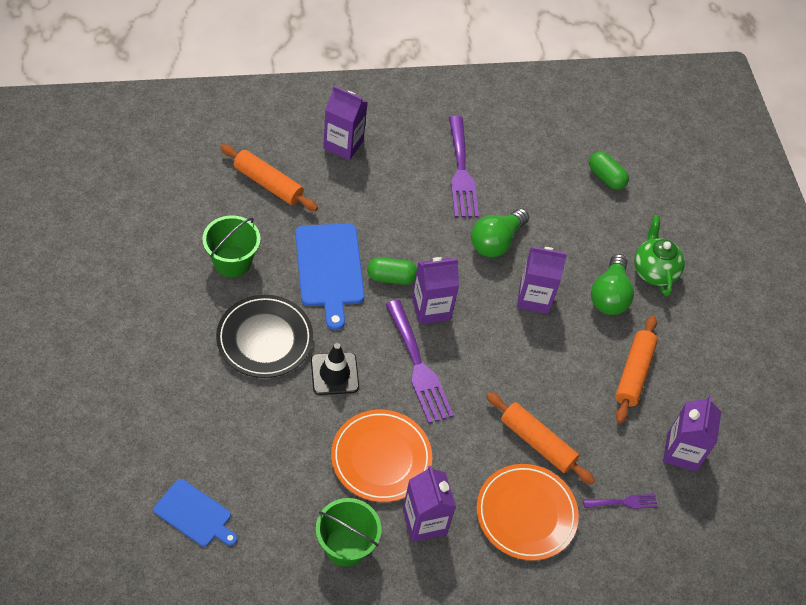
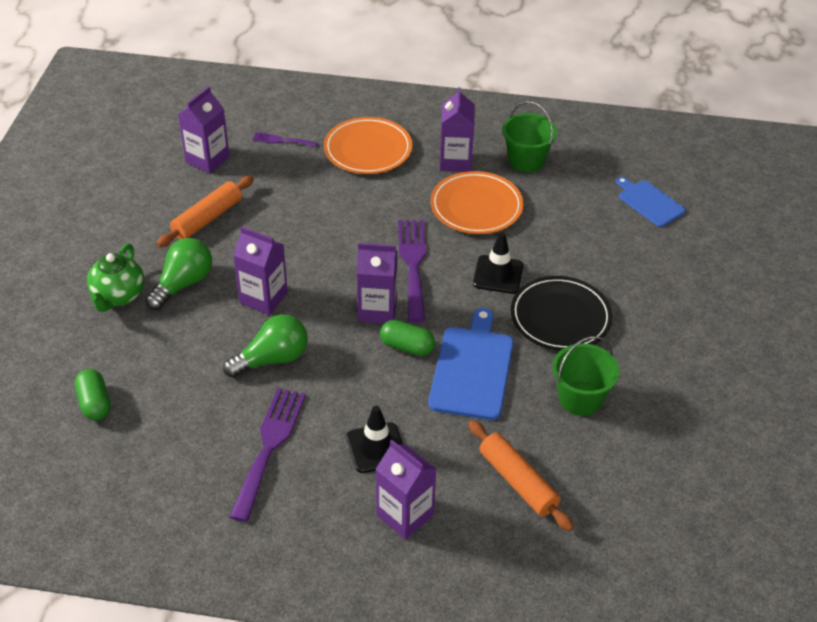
camera: 155 degrees left, 10 degrees down
(382, 187) = (376, 448): none -> black traffic cone
(537, 442) = (331, 190): orange rolling pin -> none

